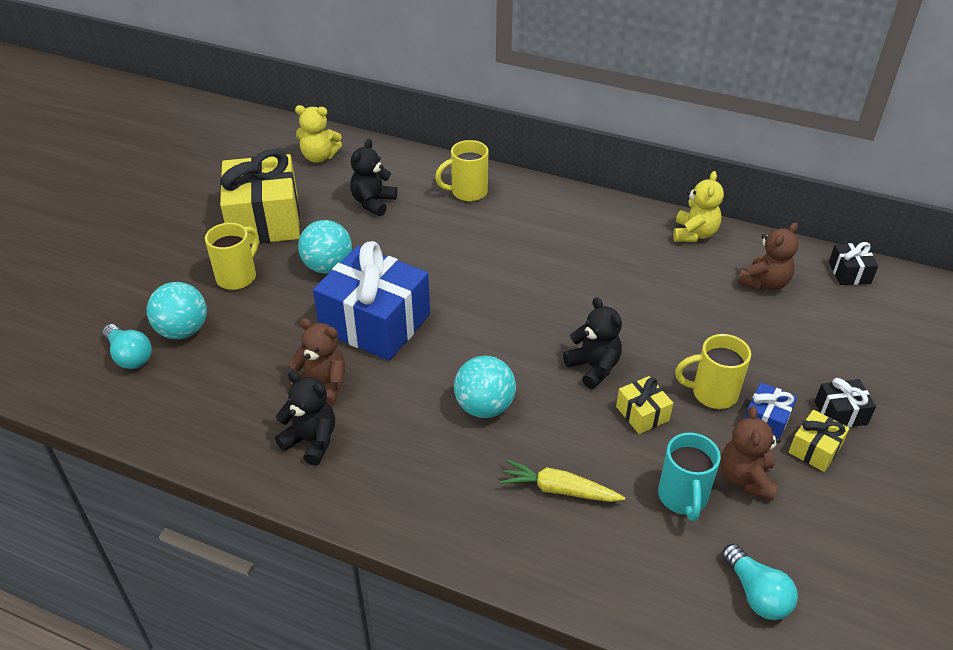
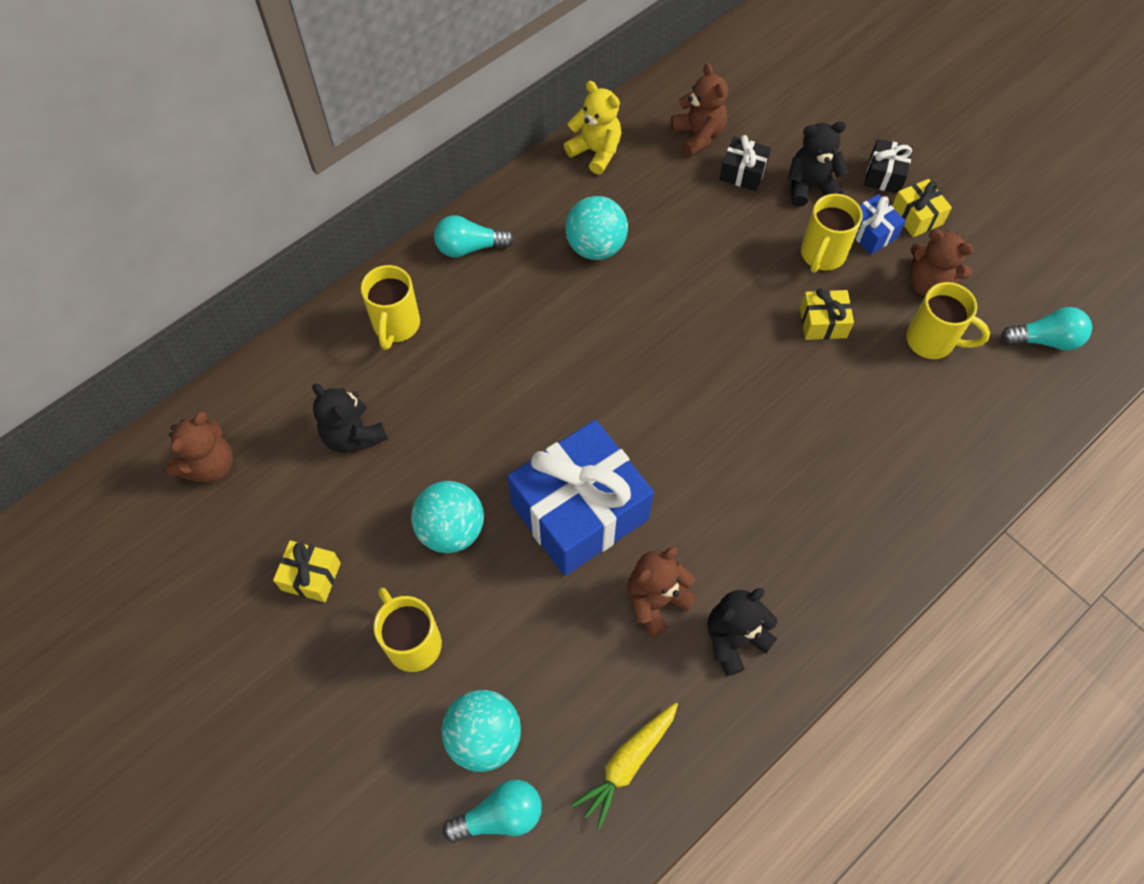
camera: 65 degrees left, 20 degrees up
(264, 220) = (311, 576): yellow gift -> yellow gift, size x0.44
(319, 157) = (210, 465): yellow teddy bear -> brown teddy bear
(484, 407) = (756, 453): turquoise ball -> turquoise ball (595, 247)
(555, 202) = (469, 247): none -> turquoise light bulb
(559, 490) = (887, 434): yellow carrot -> yellow carrot (627, 763)
(593, 367) = (745, 333): black teddy bear -> black teddy bear (810, 187)
(682, 498) = (932, 341): turquoise mug -> yellow mug
(849, 273) = (718, 65): black gift -> black gift (743, 172)

